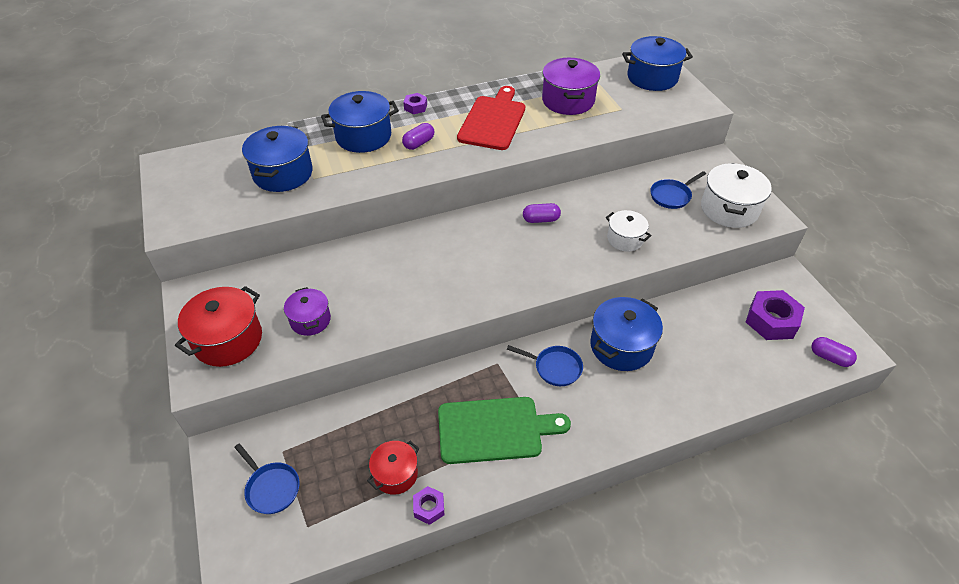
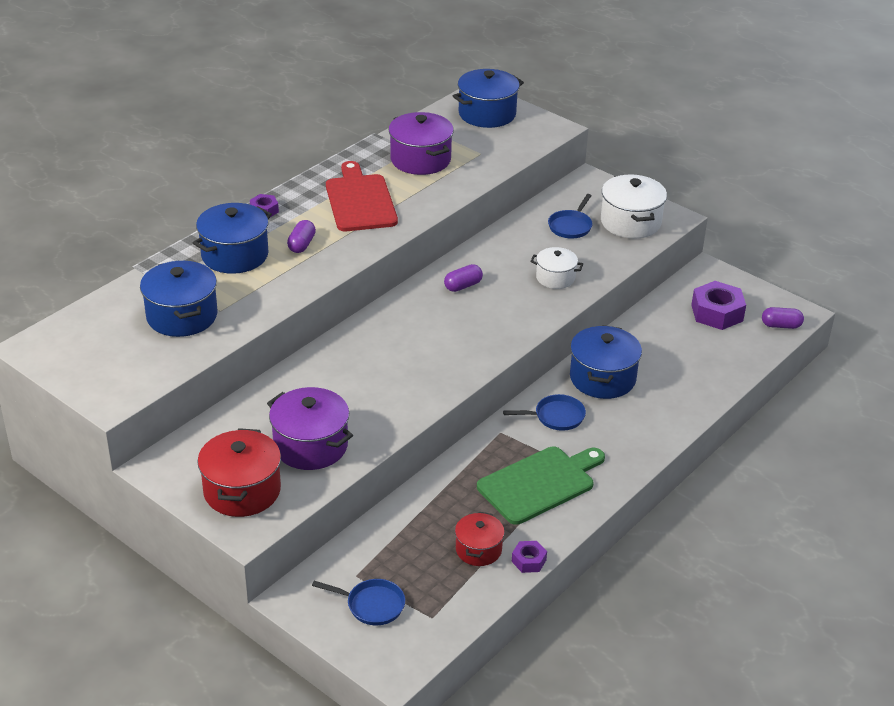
camera: 30 degrees left, 10 degrees down
(310, 320) = (310, 446): purple pot -> purple pot, size x1.64

